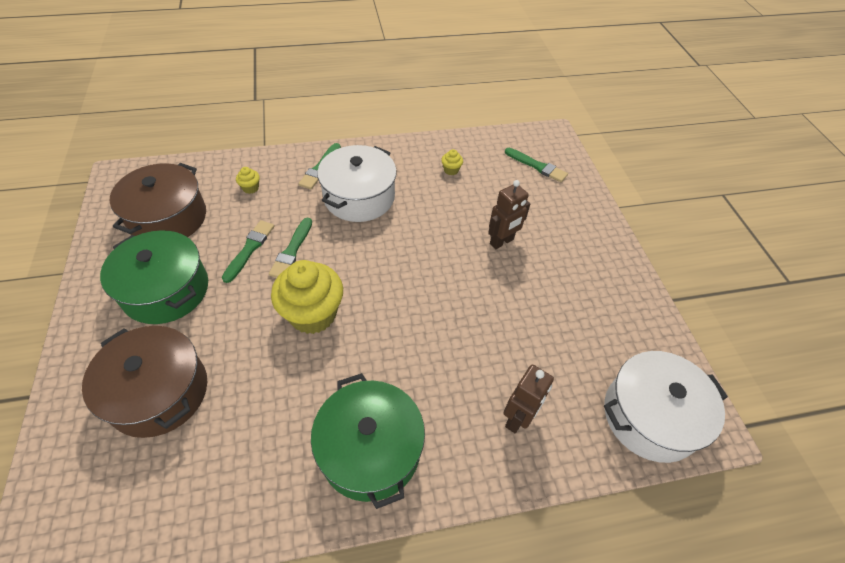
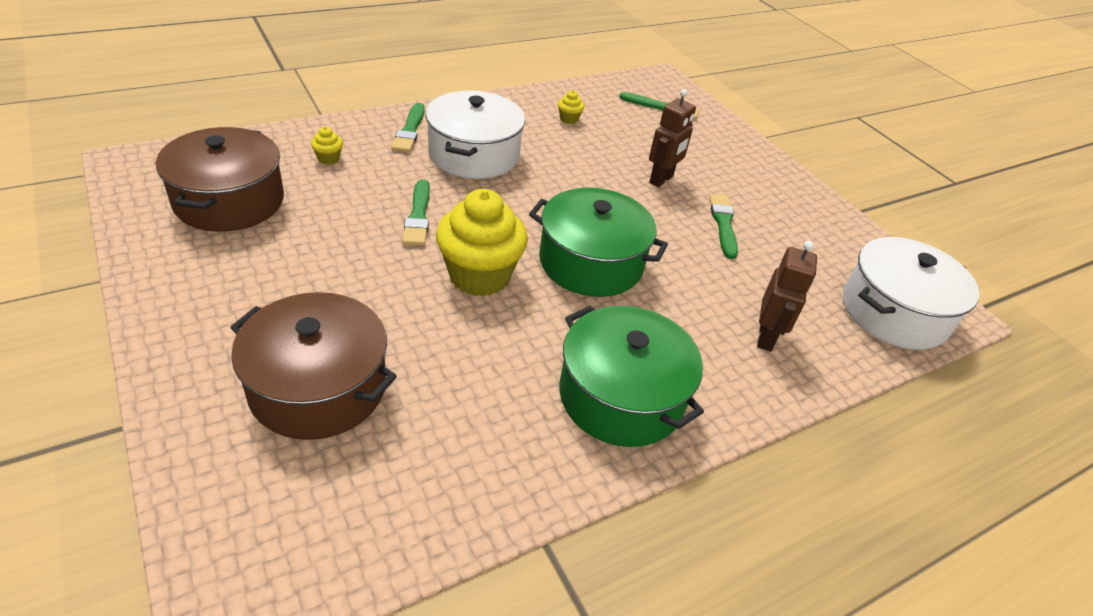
camera: 20 degrees left, 10 degrees down
(166, 290) = (268, 277): green pot -> green pot (591, 262)
(249, 249) = (361, 221): green brush -> green brush (723, 224)

